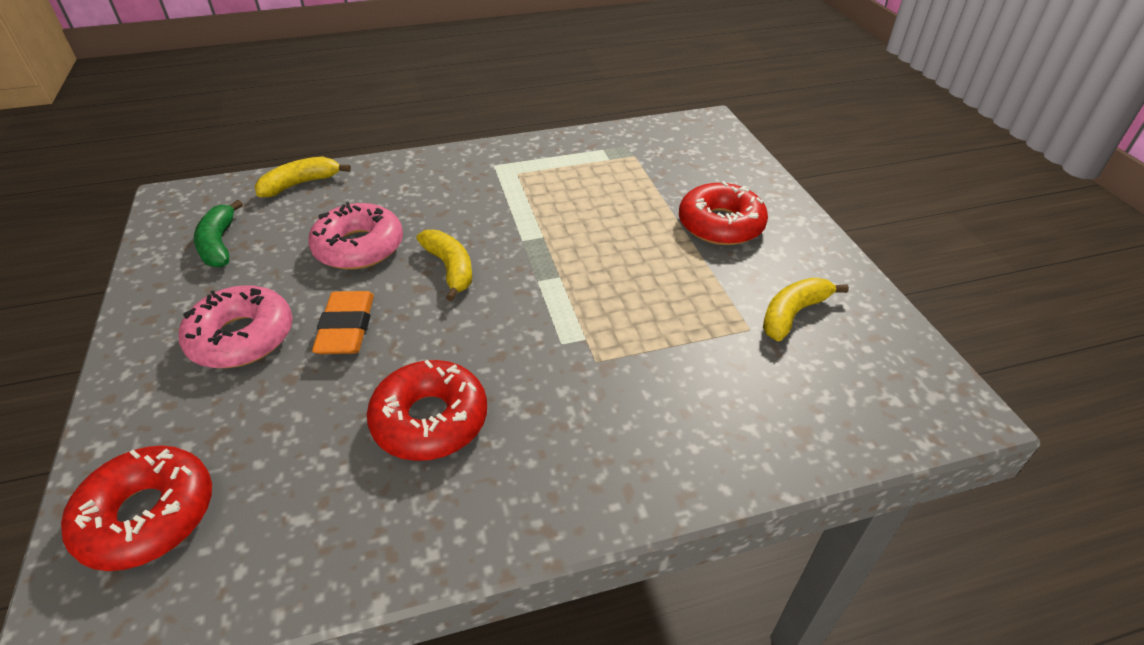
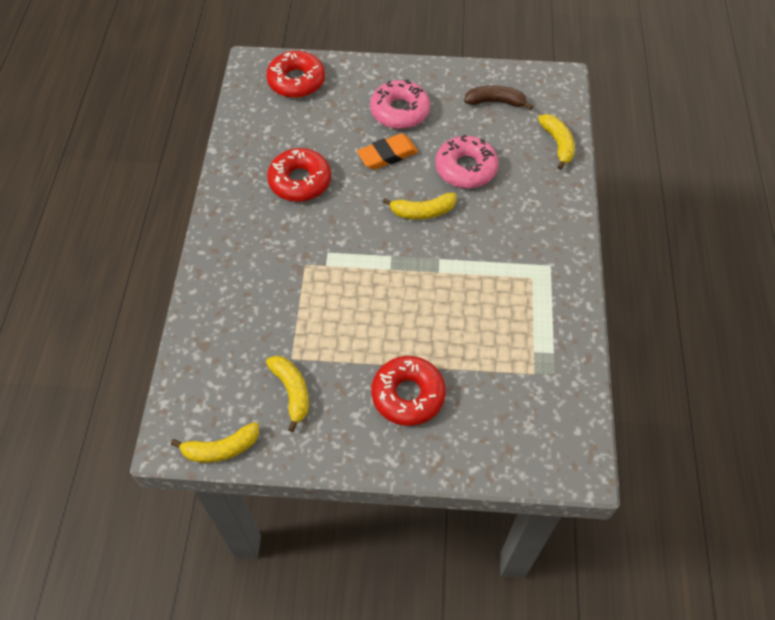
camera: 110 degrees right, 15 degrees up
(219, 244) = (495, 102): green banana -> brown banana
(346, 328) = (387, 155): orange eraser -> orange eraser turned 45 degrees counterclockwise
(919, 354) = (221, 448): none -> yellow banana

